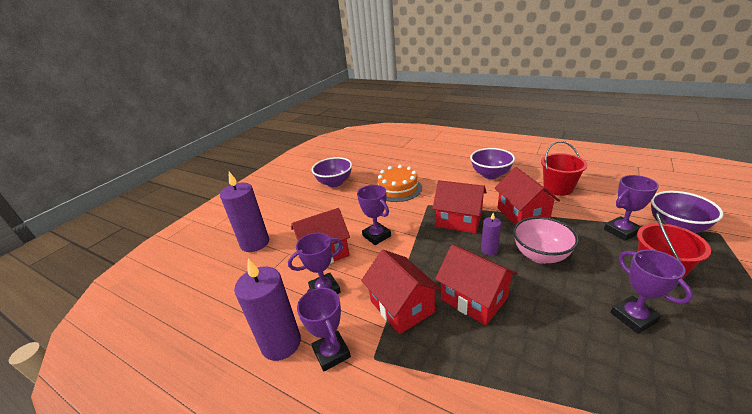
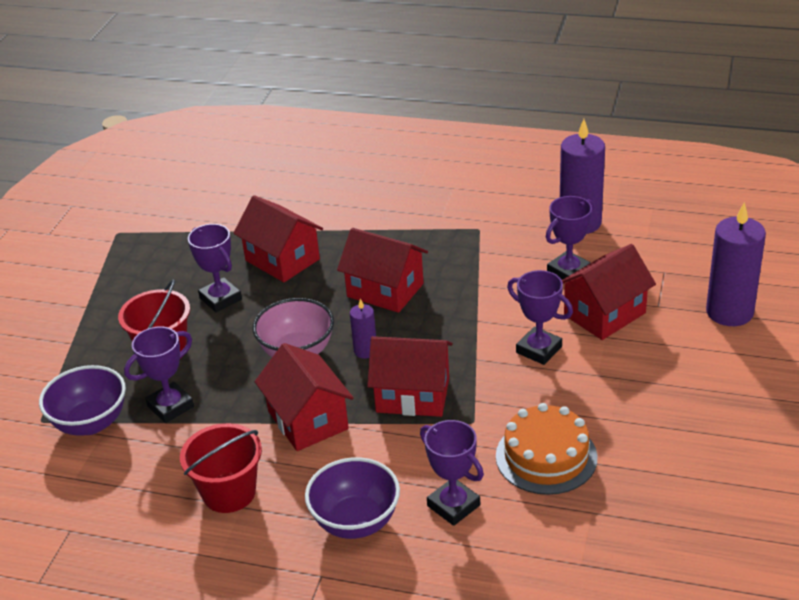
camera: 165 degrees right, 5 degrees up
(331, 353) = (522, 225): purple trophy -> purple trophy (453, 505)
(334, 183) = (697, 458): purple bowl -> none
(401, 306) = (466, 270): red house -> red house (282, 260)

